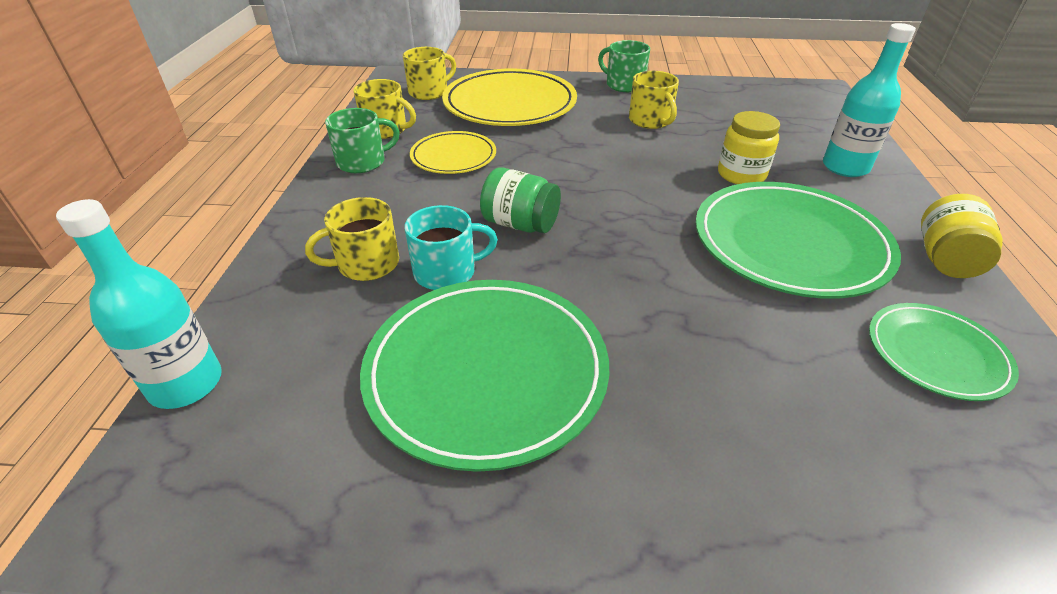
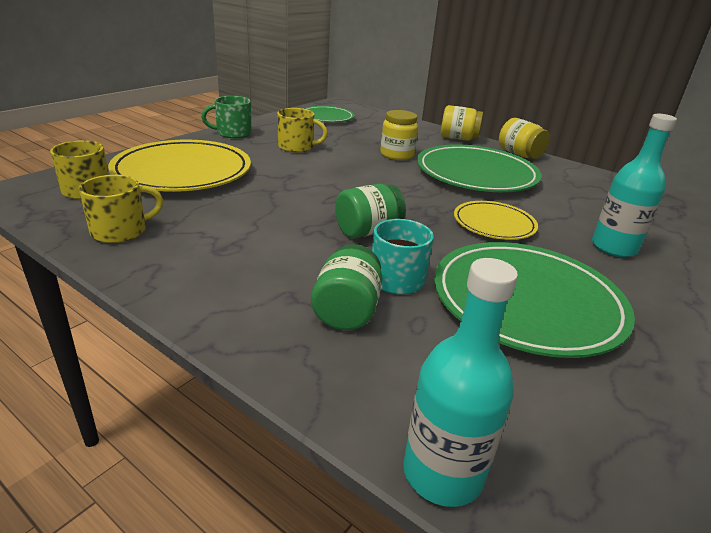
camera: 60 degrees left, 10 degrees down
(362, 162) = (163, 261): green mug -> none
(367, 264) = (346, 310): yellow mug -> green jar
(453, 156) = (229, 220): yellow plate -> yellow plate (494, 224)
(845, 167) = (422, 134): turquoise bottle -> turquoise bottle (614, 247)
(893, 194) = (458, 138): none -> yellow jar
(936, 354) = (583, 186): green plate -> green plate (327, 117)

